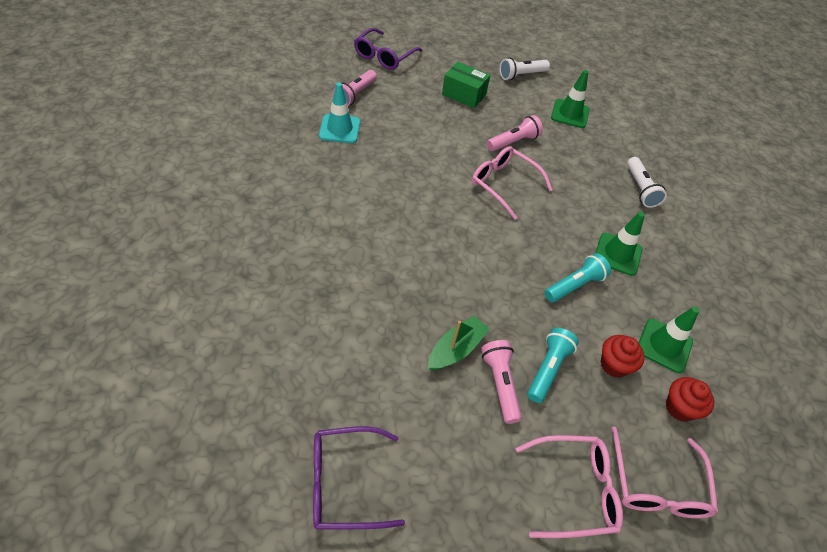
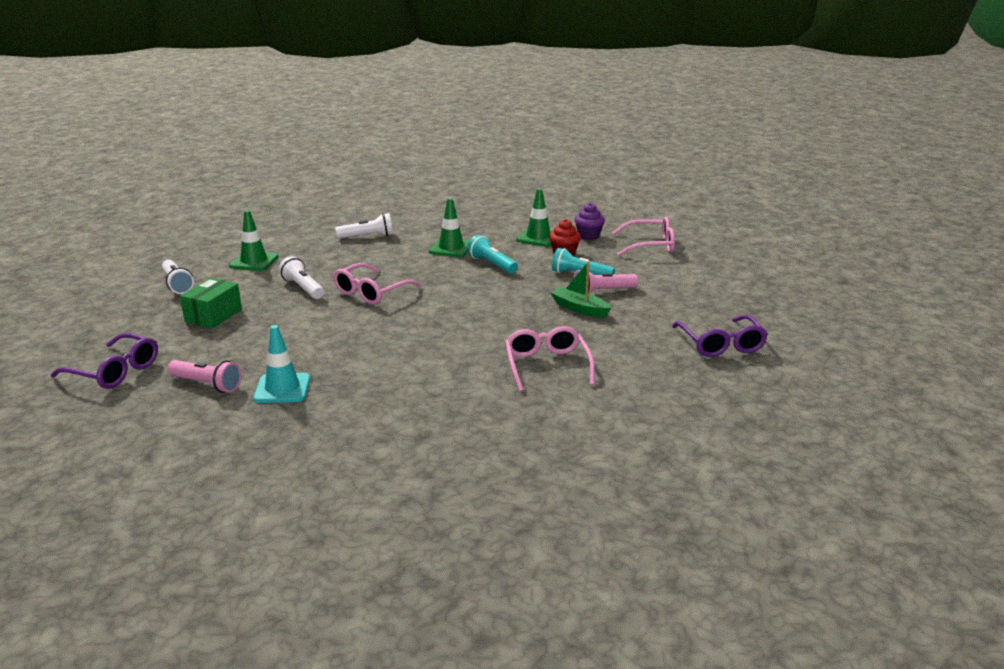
camera: 90 degrees left, 25 degrees down
(513, 142) = (303, 288): pink flashlight -> white flashlight
(574, 490) = (670, 268): pink glasses -> pink glasses (547, 366)
(679, 408) = (588, 236): red cupcake -> purple cupcake

